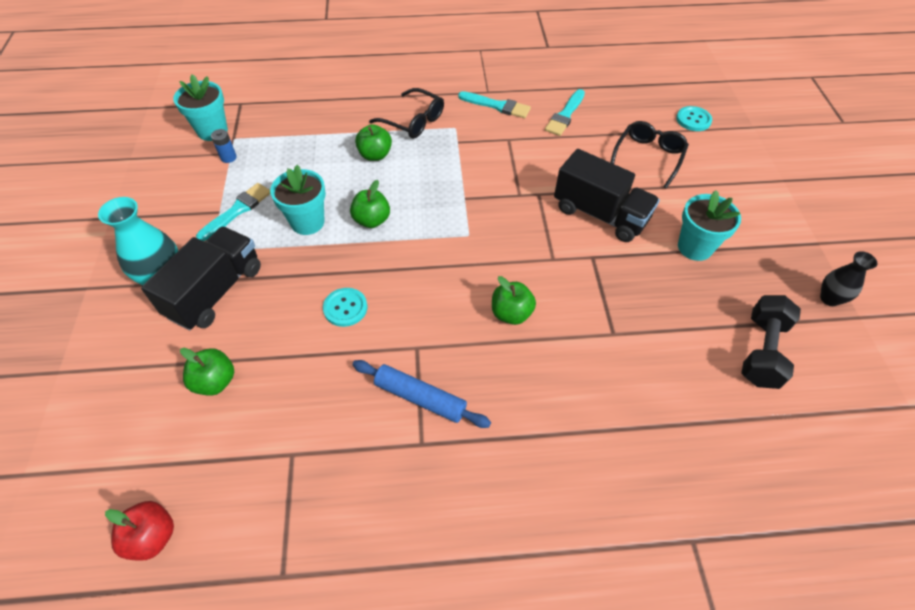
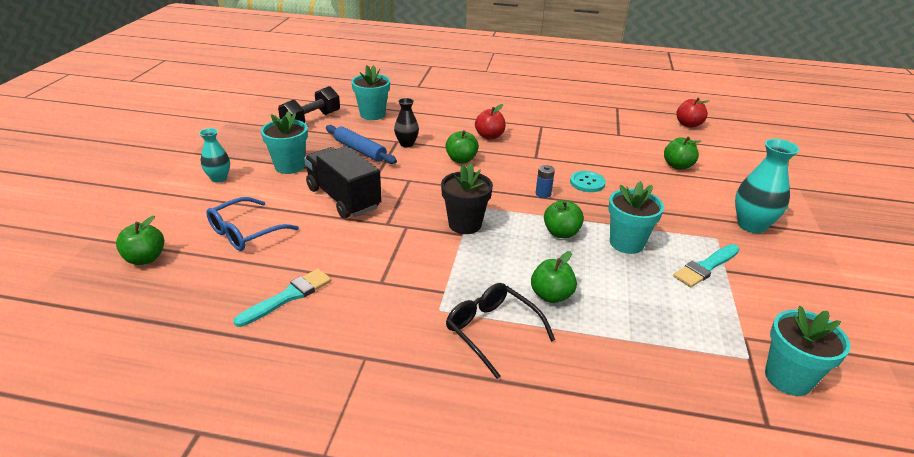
camera: 165 degrees left, 20 degrees down
(216, 291) = (699, 209): black truck -> none
(228, 157) = (744, 331): blue battery -> blue battery (543, 194)
(420, 397) = (538, 139): blue rolling pin -> blue rolling pin (360, 150)
(467, 209) = (465, 224): none -> black flower pot
(494, 384) = (489, 136): none -> red apple
(497, 106) = (367, 329): turquoise brush -> none
(648, 157) = (245, 232): black glasses -> blue glasses
(693, 120) = (145, 258): turquoise button -> green apple
(693, 396) = (372, 114): none -> turquoise flower pot
(743, 211) = (219, 178): none -> turquoise vase
(829, 298) = (234, 130): black vase -> black vase (406, 144)

